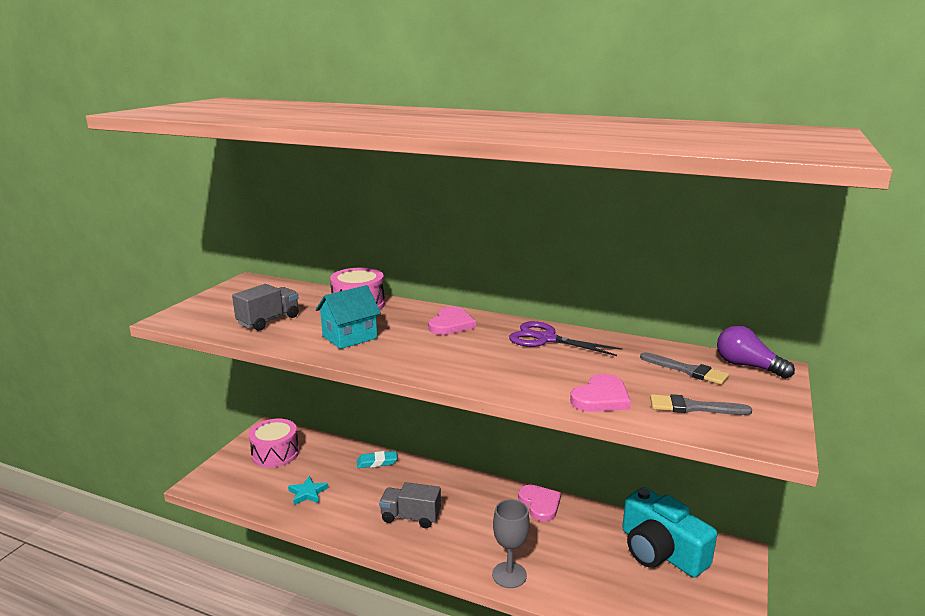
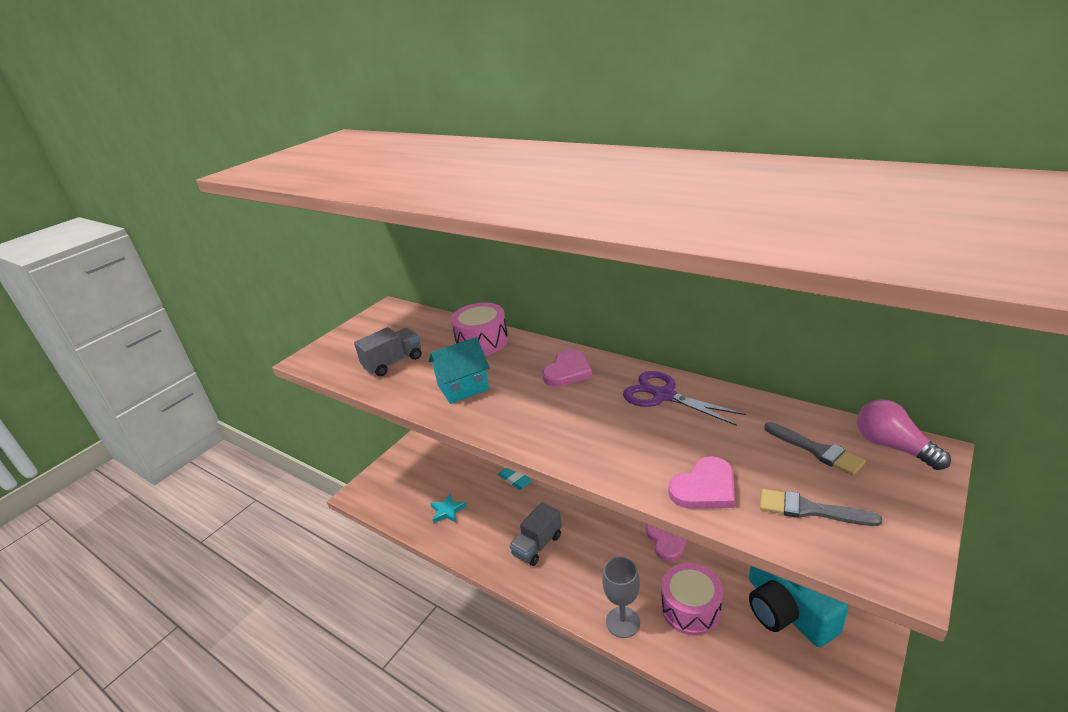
camera: 15 degrees right, 10 degrees up
(275, 453) = (425, 464): pink drum -> pink drum (690, 608)
(377, 462) = (515, 480): turquoise eraser -> turquoise eraser turned 45 degrees clockwise
(410, 517) = (537, 545): grey truck -> grey truck turned 75 degrees counterclockwise
(747, 366) = (893, 446): purple light bulb -> pink light bulb

